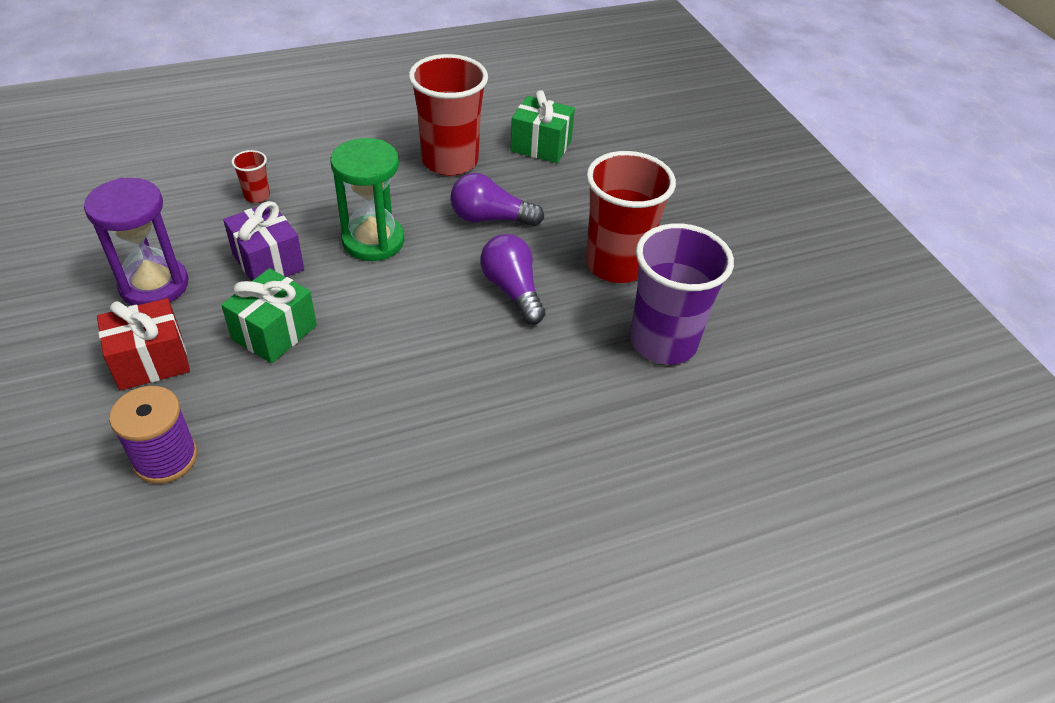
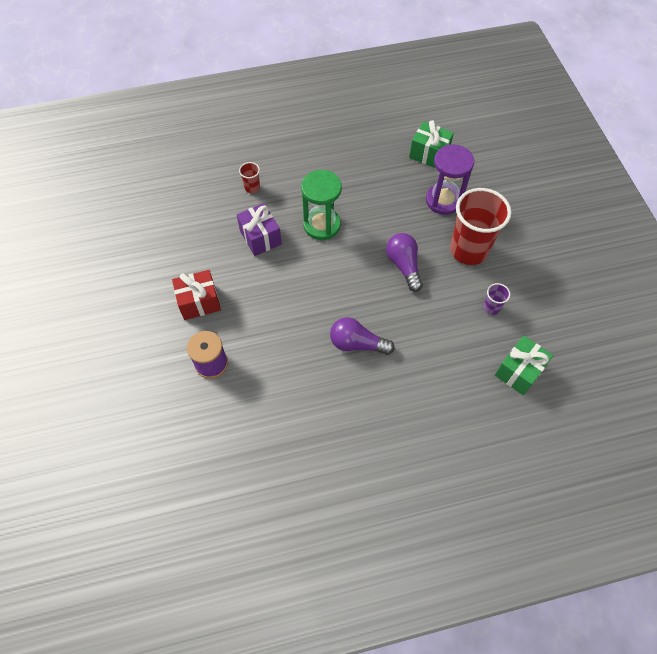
camera: 10 degrees right, 15 degrees up
(154, 285) = (197, 251): purple hourglass -> purple hourglass (443, 200)
(274, 332) = (266, 287): green gift -> green gift (519, 371)
(450, 161) = (370, 165): red cup -> none
(490, 218) = (393, 211): purple light bulb -> purple light bulb (357, 343)
(663, 342) = (491, 308): purple cup -> purple cup, size x0.43

